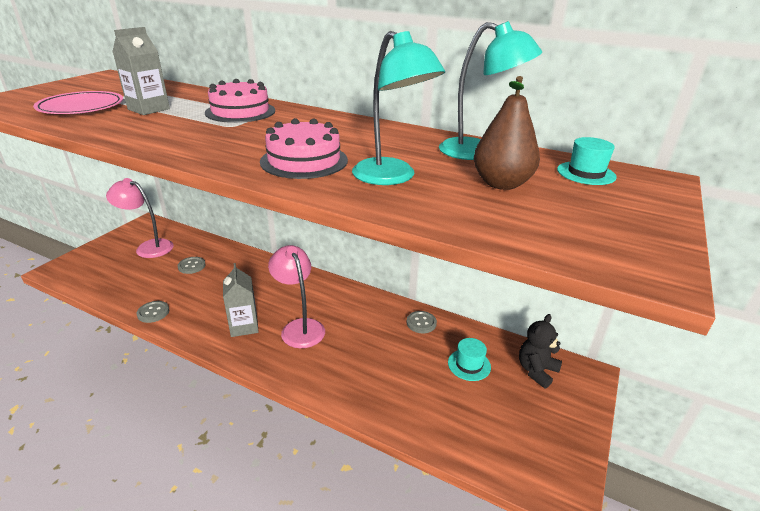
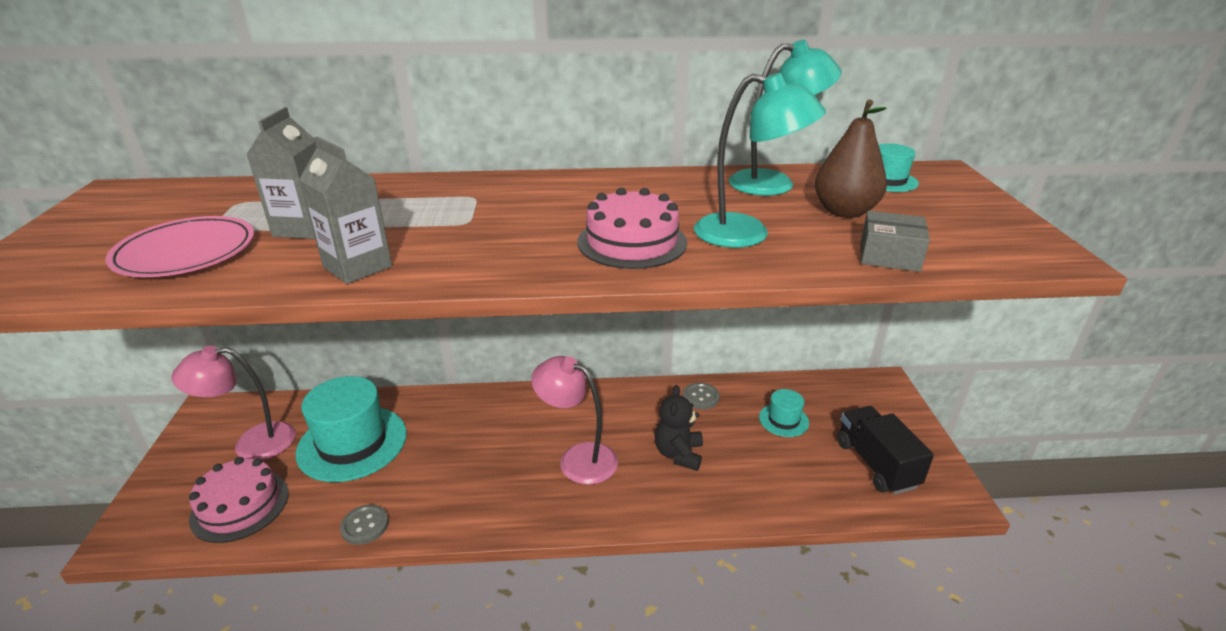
camera: 30 degrees left, 0 degrees up
(191, 266) = (352, 443): grey button -> turquoise hat
(240, 111) = (441, 199): pink cake -> pink cake (240, 505)
(244, 326) = (509, 487): grey carton -> grey carton (357, 267)
(481, 222) = (889, 255): none -> grey box
(514, 431) = (876, 464): none -> black truck
(536, 371) = (843, 399): black teddy bear -> black teddy bear (678, 454)

